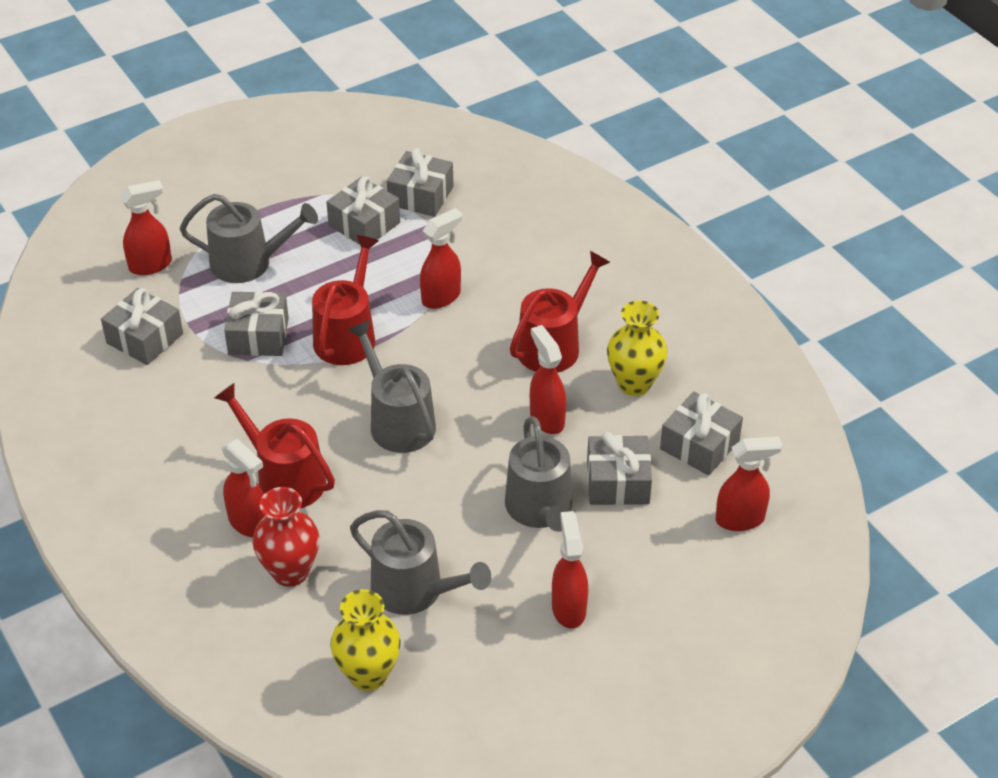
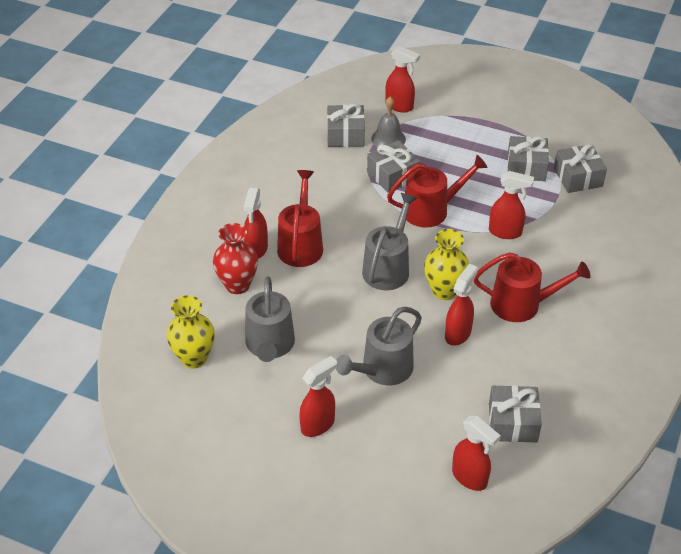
camera: 55 degrees right, 0 degrees up
(194, 306) = (388, 139): none -> grey bell
(248, 263) = (442, 140): grey watering can -> none
(618, 482) = (440, 396): grey gift -> none
(634, 384) = (531, 361): yellow vase -> yellow vase (444, 291)

